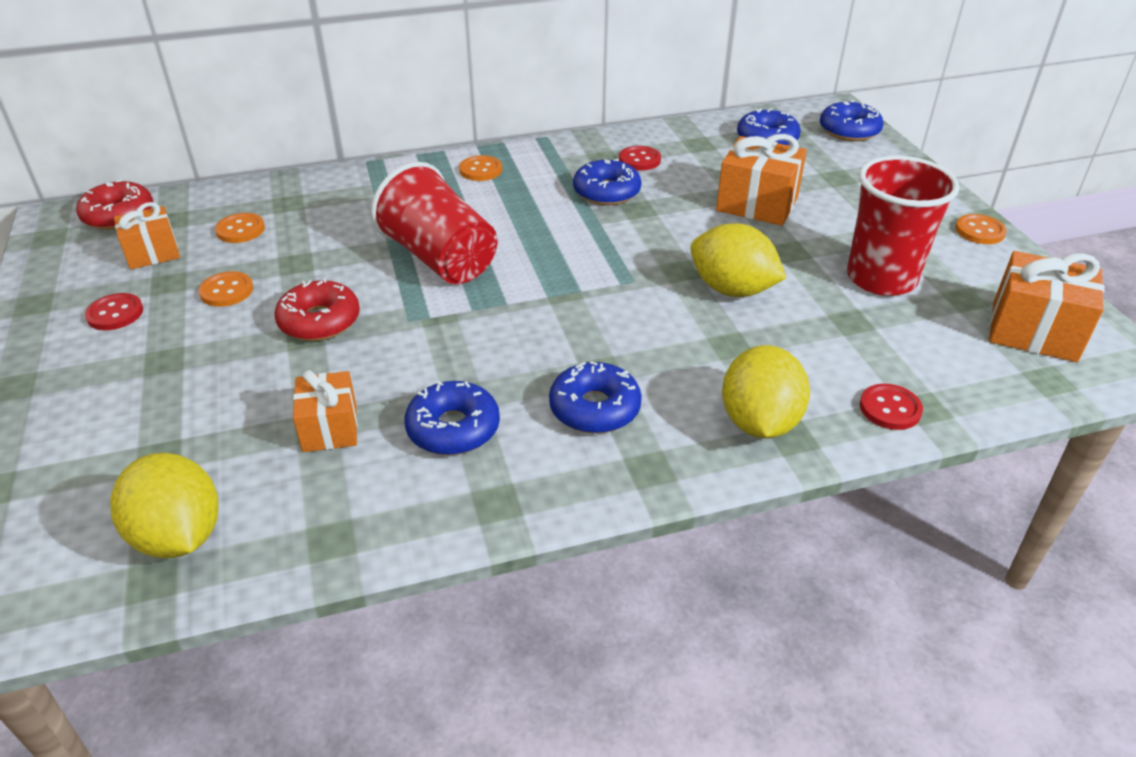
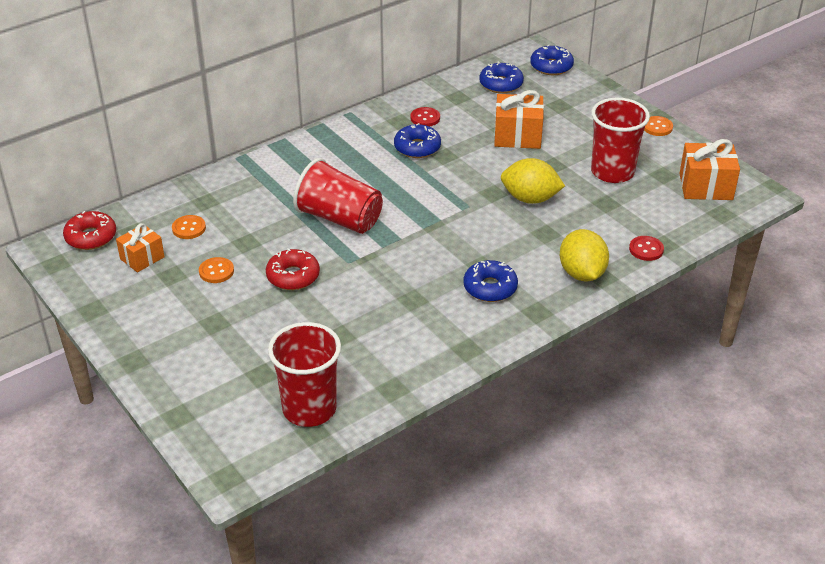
camera: 20 degrees left, 0 degrees up
(115, 313) = (155, 303): red button -> none
(179, 536) = (309, 409): yellow lemon -> red cup
(330, 428) = (348, 335): orange gift -> none
(453, 428) = (419, 318): blue donut -> none
(480, 170) = (322, 148): orange button -> none

